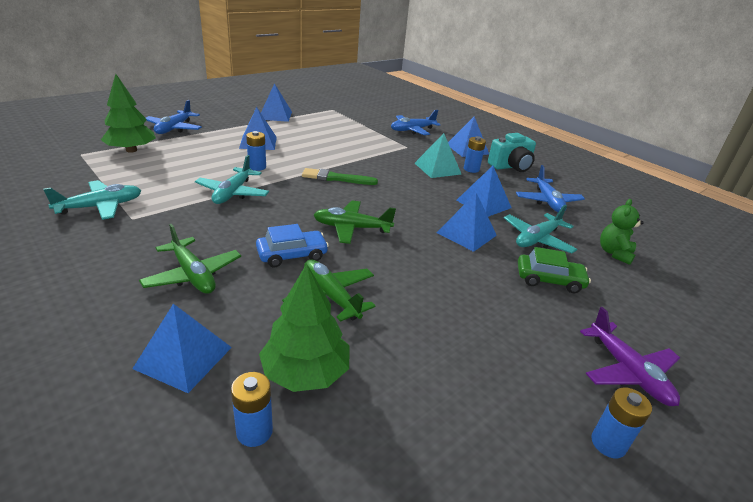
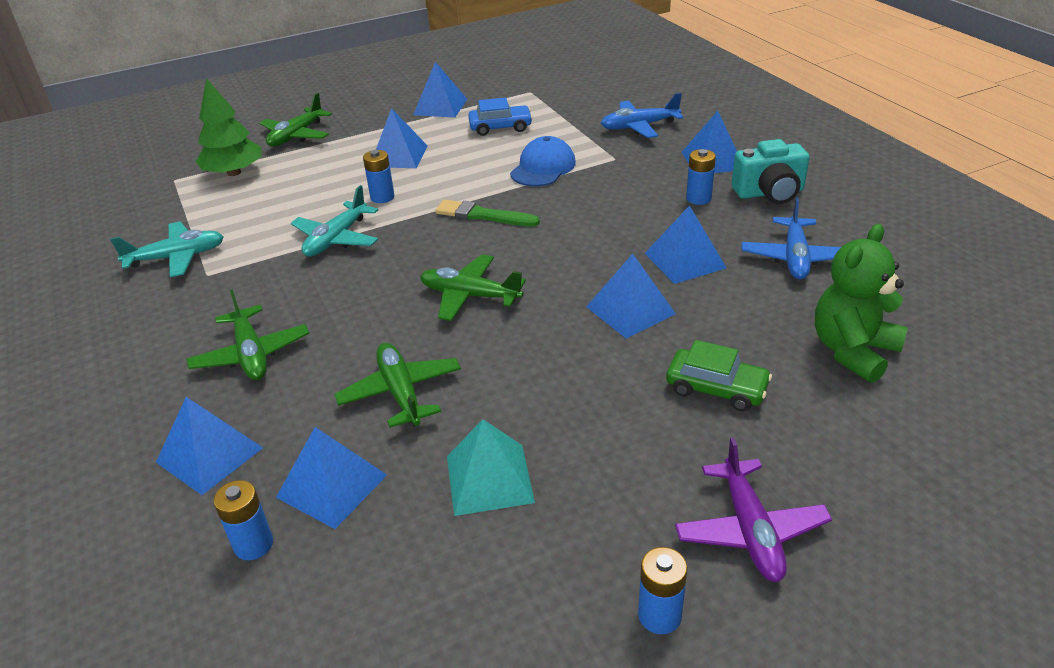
camera: 20 degrees right, 5 degrees up
(174, 128) = (296, 135): blue plane -> green plane
(292, 255) = (376, 333): blue car -> blue car (500, 127)
(305, 372) = (332, 486): green tree -> blue pyramid
(363, 151) = (543, 168): none -> blue cap
(437, 168) = (644, 197): turquoise pyramid -> turquoise pyramid (489, 479)
(537, 239) = (737, 322): turquoise plane -> none
(614, 253) = (853, 351): green teddy bear -> green teddy bear, size x1.53

